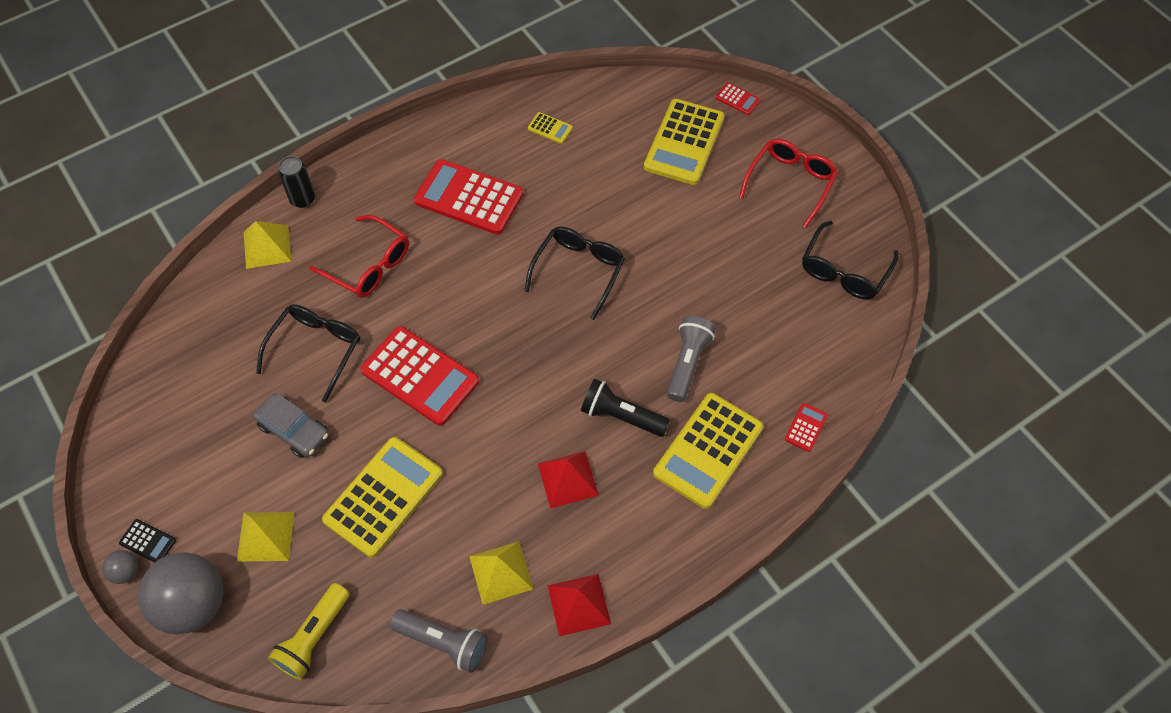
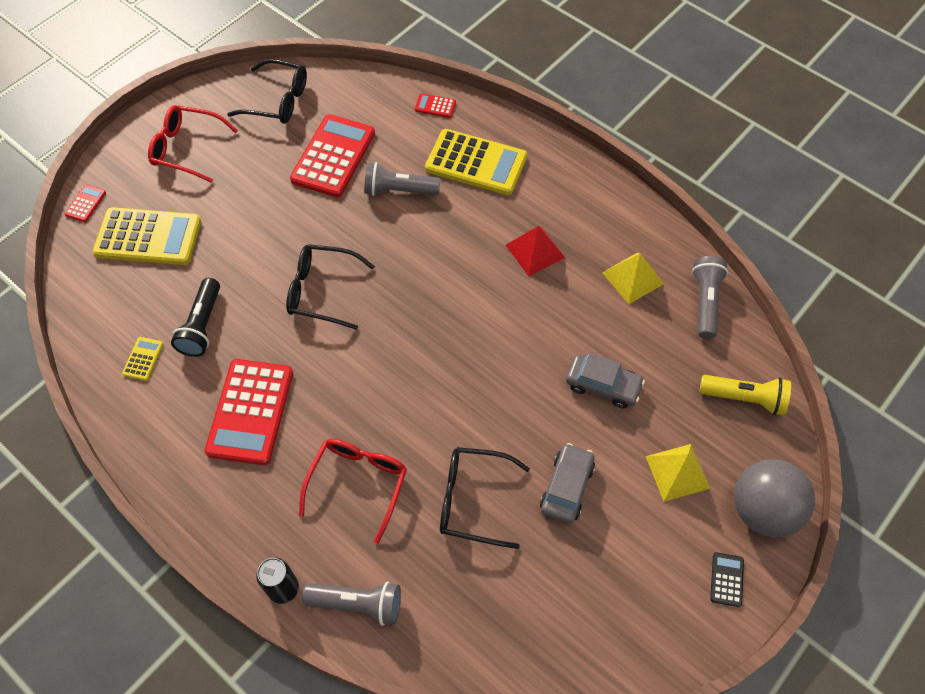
camera: 105 degrees left, 0 degrees up
(126, 572) = (762, 586): grey ball -> none
(267, 246) = (358, 604): yellow pyramid -> grey flashlight
(383, 497) = (603, 385): yellow calculator -> grey car
(420, 376) = (473, 393): red calculator -> red calculator (333, 156)
(579, 604) = (635, 220): red pyramid -> none
(621, 416) = (464, 226): black flashlight -> black flashlight (202, 325)

